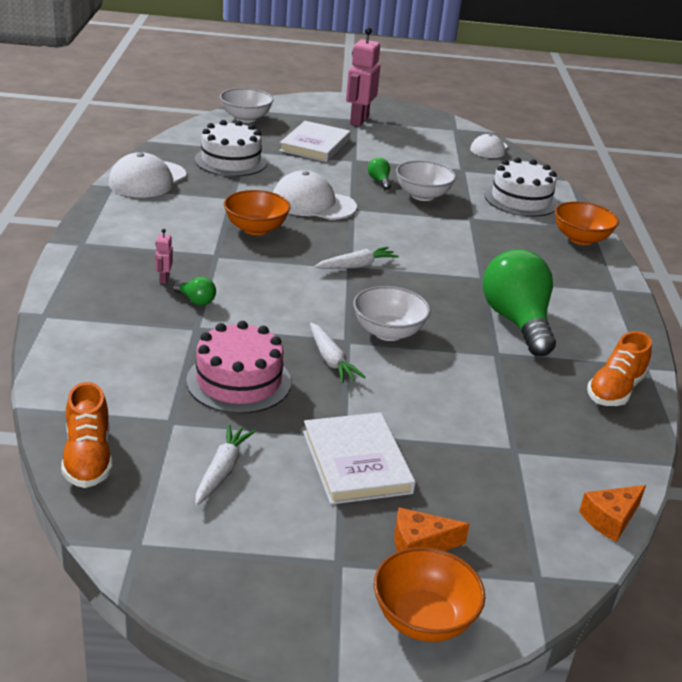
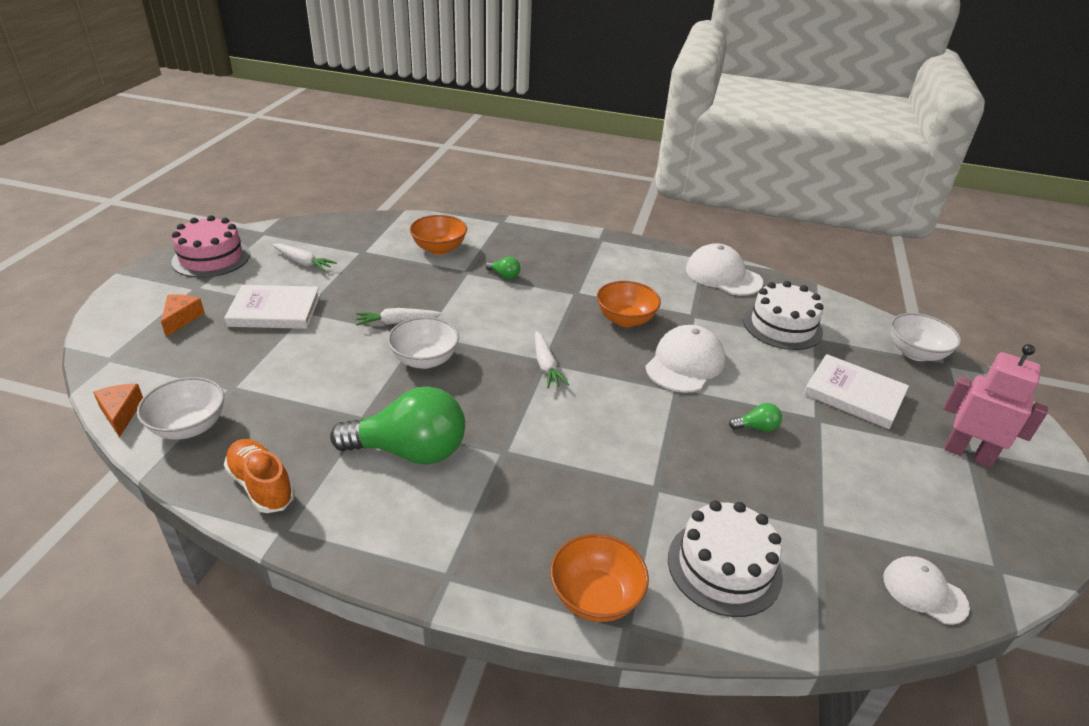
camera: 105 degrees right, 5 degrees up
(88, 458) = (344, 225): orange shoe -> none
(164, 279) = (540, 266): pink robot -> none
(196, 300) = (504, 276): green light bulb -> green light bulb turned 105 degrees counterclockwise
(239, 381) = (391, 280): pink cake -> pink cake (211, 258)
(422, 195) = (720, 457): white bowl -> white bowl (189, 427)
(423, 619) = (128, 307): orange bowl -> orange bowl (439, 249)

